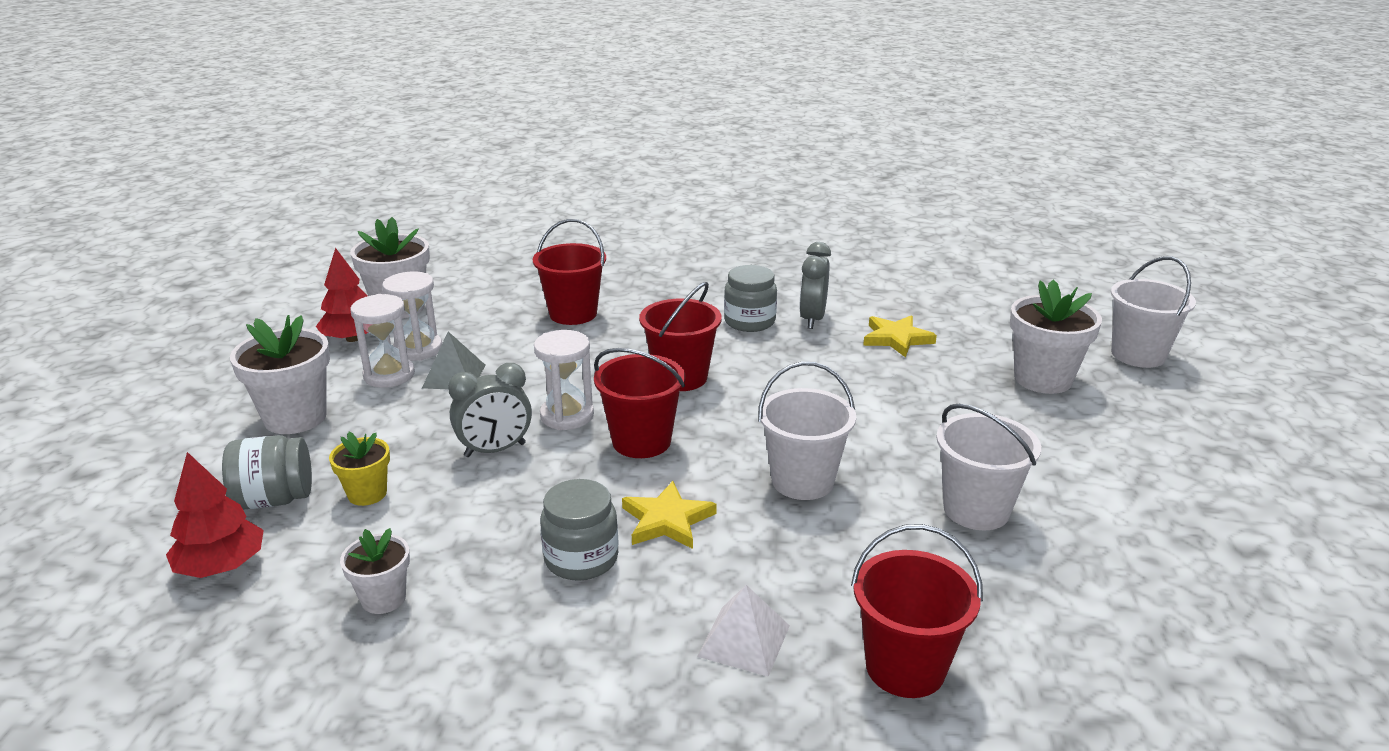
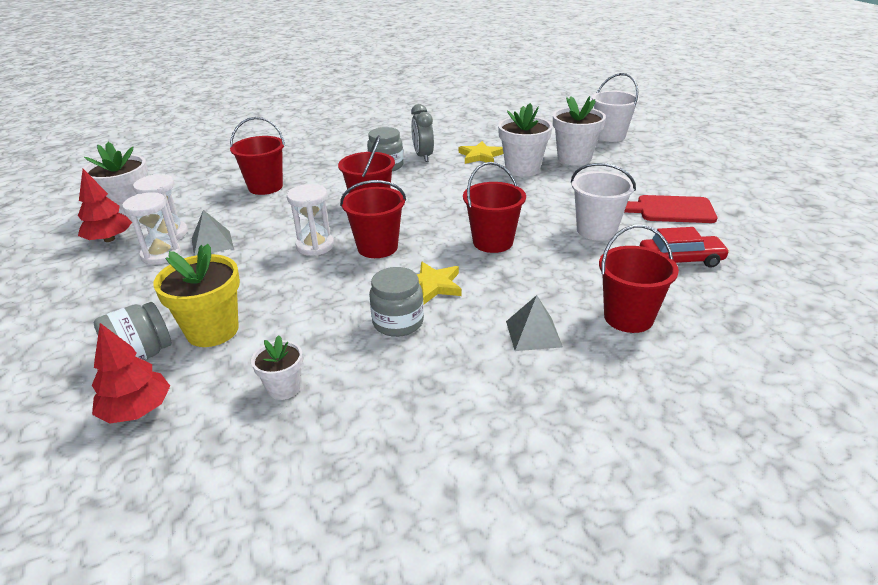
camera: 25 degrees left, 5 degrees up
(295, 418) = (109, 300): white flower pot -> white flower pot (522, 169)
(367, 494) = (212, 331): yellow flower pot -> yellow flower pot, size x1.77
(495, 450) = (283, 279): grey clock -> none
(744, 640) = (533, 334): white pyramid -> grey pyramid
(802, 481) = (493, 242): white bucket -> red bucket
(1074, 603) = (680, 260): none -> red car
(1132, 512) = (670, 210): none -> red cutting board

